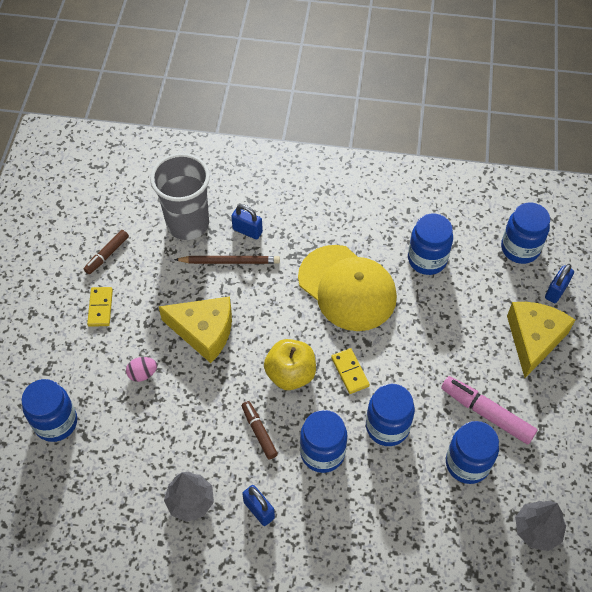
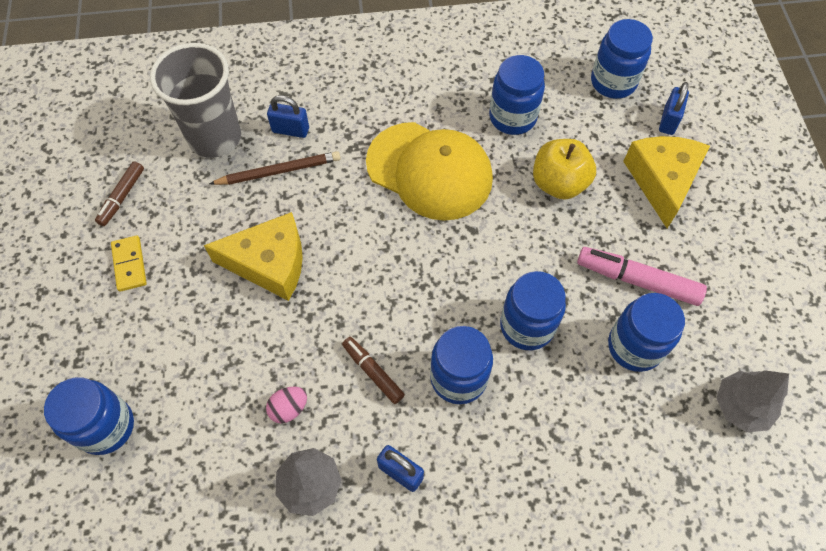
camera: 15 degrees left, 5 degrees up
(142, 374) = (205, 335): pink egg -> pink egg (289, 408)
(290, 374) = (391, 290): yellow apple -> yellow apple (559, 183)
(350, 372) = (462, 270): yellow domino -> none

